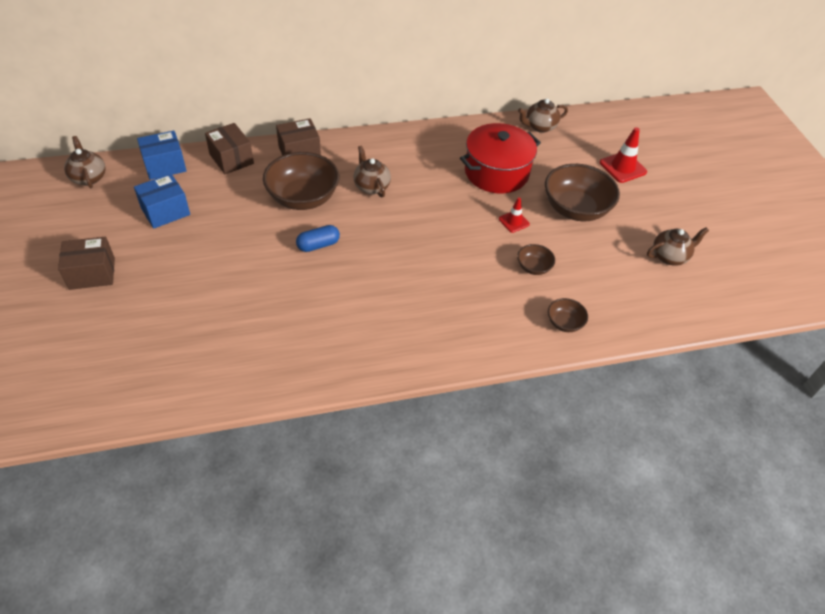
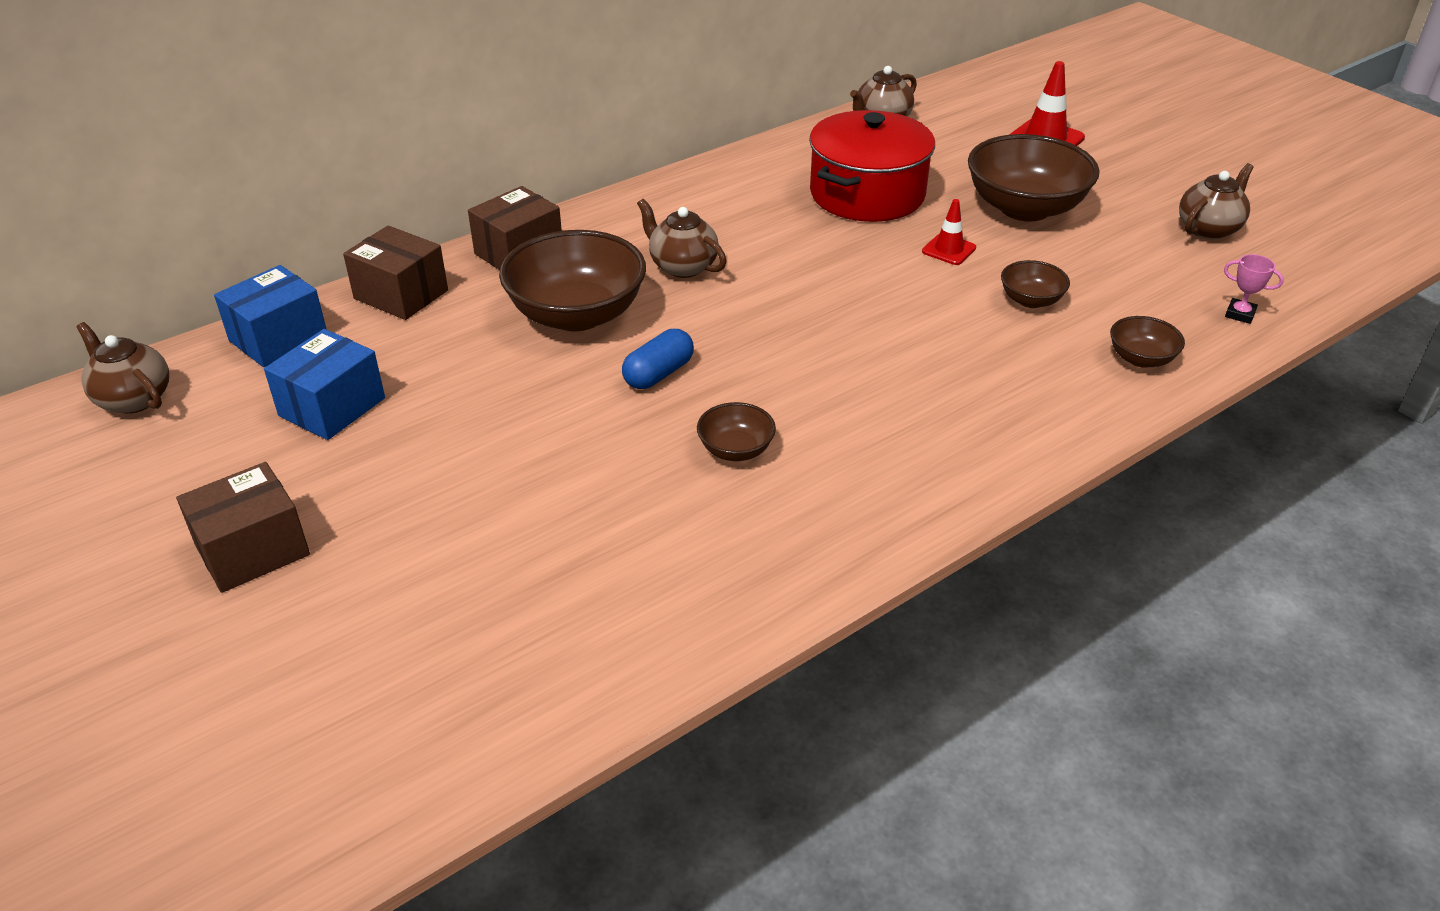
camera: 20 degrees left, 10 degrees down
(325, 300) = (735, 450): none -> brown bowl
(642, 316) = (1240, 314): none -> pink trophy

